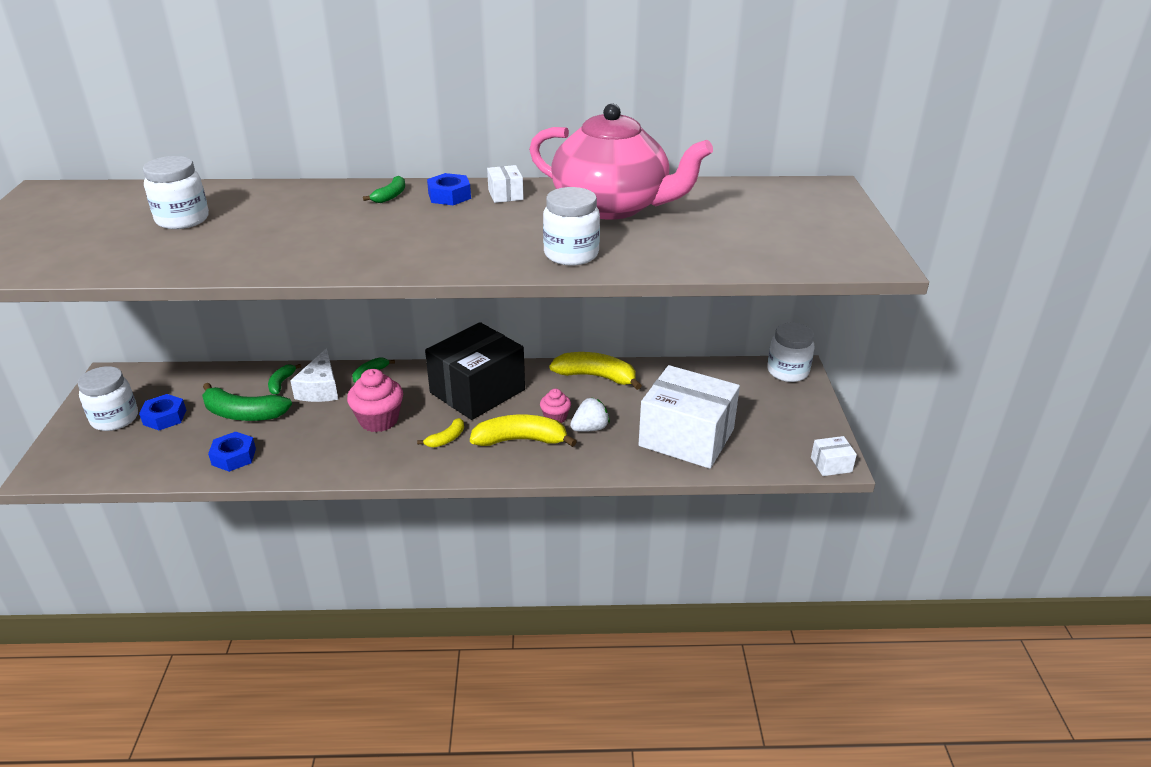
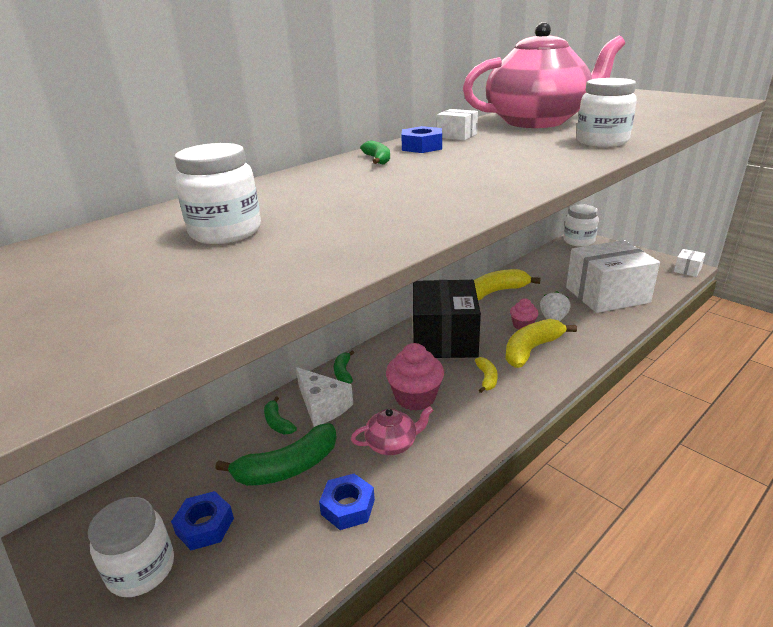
camera: 40 degrees left, 5 degrees down
(314, 439) = (392, 444): none -> pink teapot

